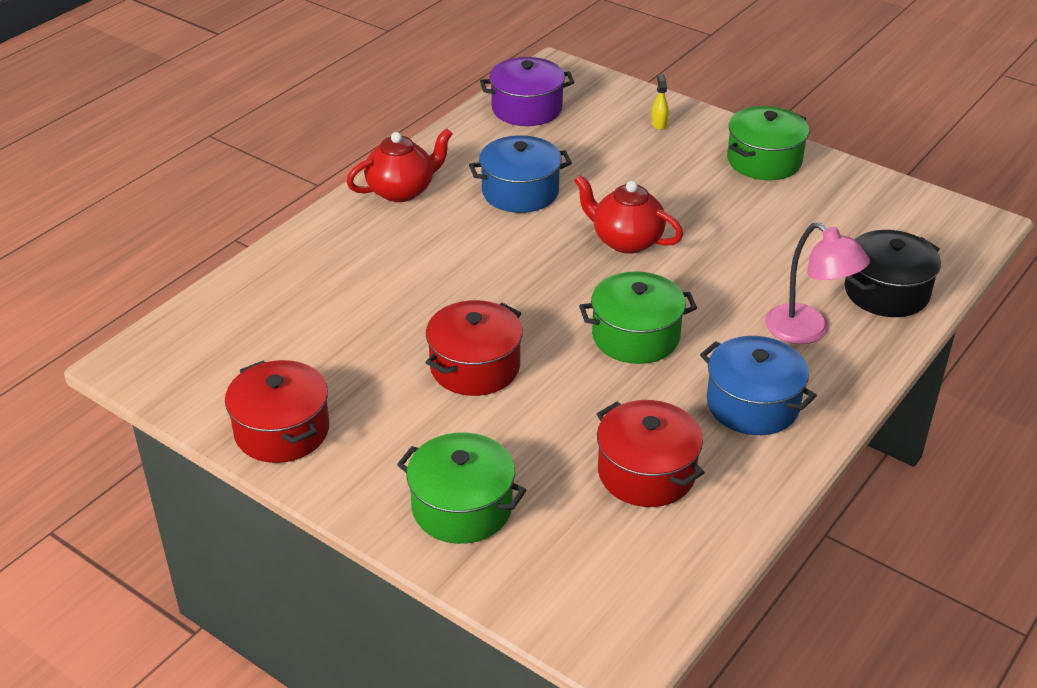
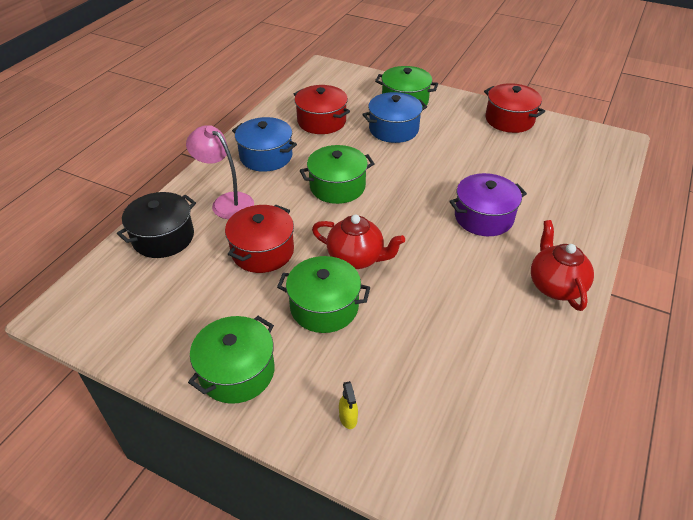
camera: 170 degrees right, 5 degrees up
(402, 191) = (555, 286): red teapot -> red teapot turned 120 degrees clockwise
(475, 367) = (427, 159): red pot -> red pot (262, 251)
(520, 192) = (456, 298): blue pot -> blue pot (393, 129)
(527, 109) = (499, 424): purple pot -> purple pot (483, 217)
(672, 199) = (324, 307): none -> green pot

